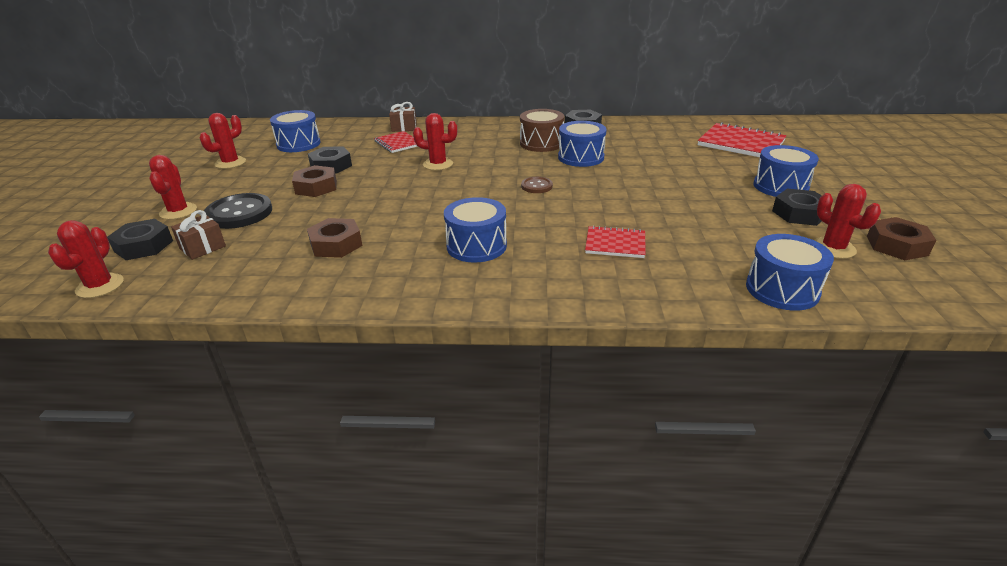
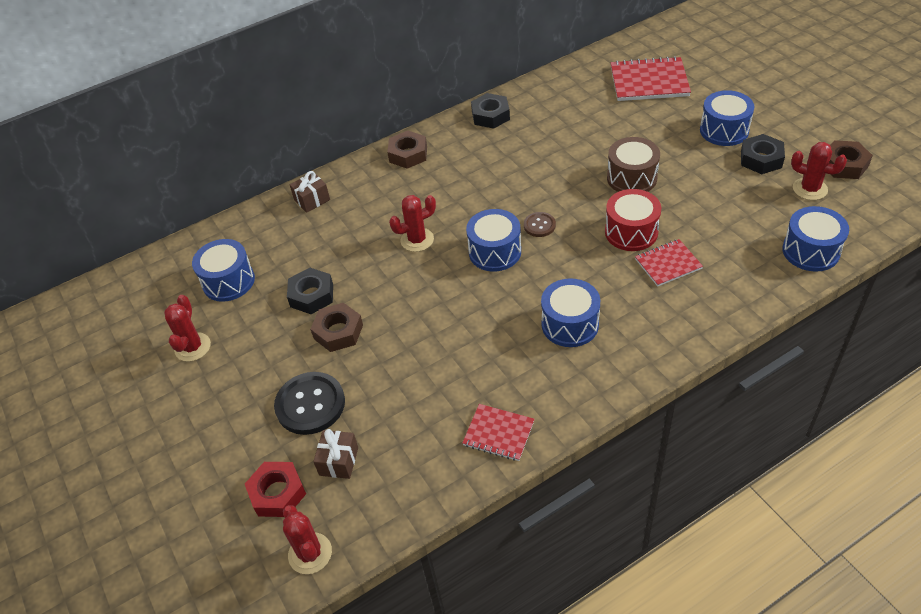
camera: 30 degrees left, 15 degrees up
(143, 246) = (277, 493): black nut -> red nut
(178, 211) = (243, 437): red cactus -> none
(336, 244) = (454, 388): brown nut -> brown nut (408, 154)
(398, 143) = (338, 228): red notebook -> red notebook (498, 433)
(541, 143) = (480, 161): brown drum -> brown drum (631, 178)
(581, 157) = (536, 165): blue drum -> blue drum (495, 252)
(608, 214) = (631, 232): none -> red drum

